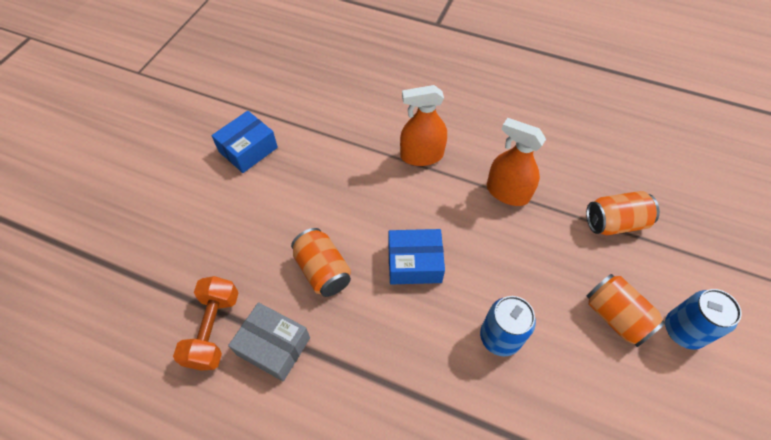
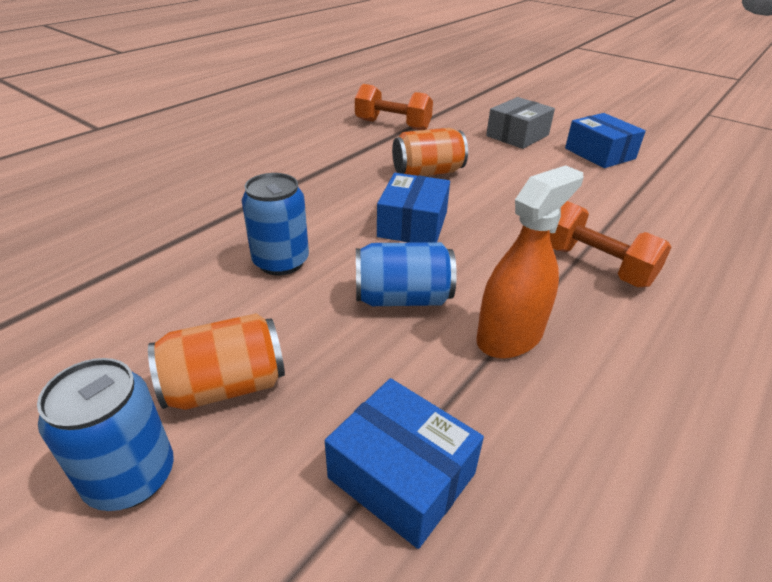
camera: 105 degrees right, 20 degrees down
(273, 346) = (362, 144): grey box -> grey box (517, 135)
(421, 156) = (594, 265): orange spray bottle -> orange dumbbell
(501, 249) = (402, 298): none -> blue can
(614, 223) = (401, 475): orange can -> blue box

